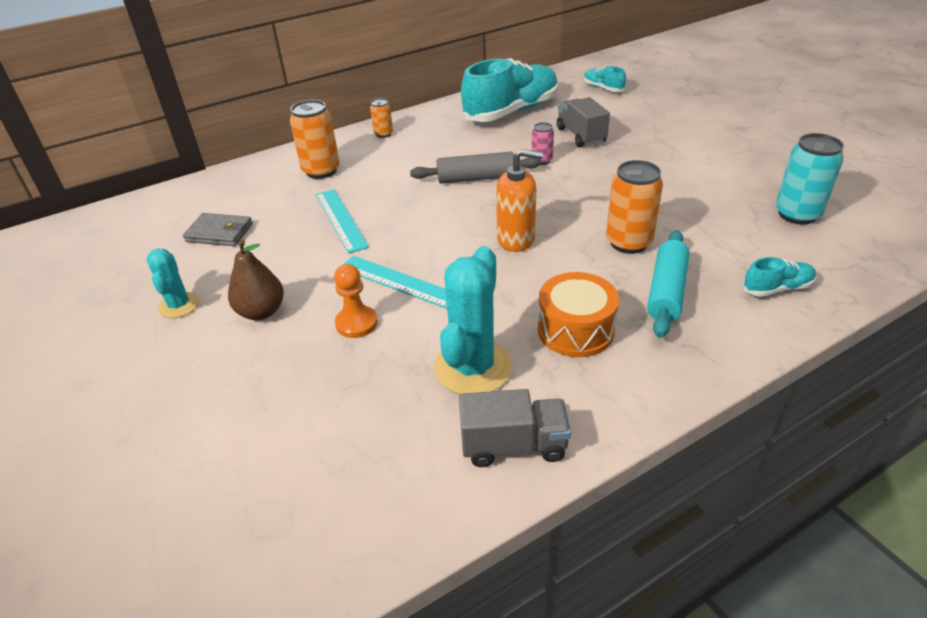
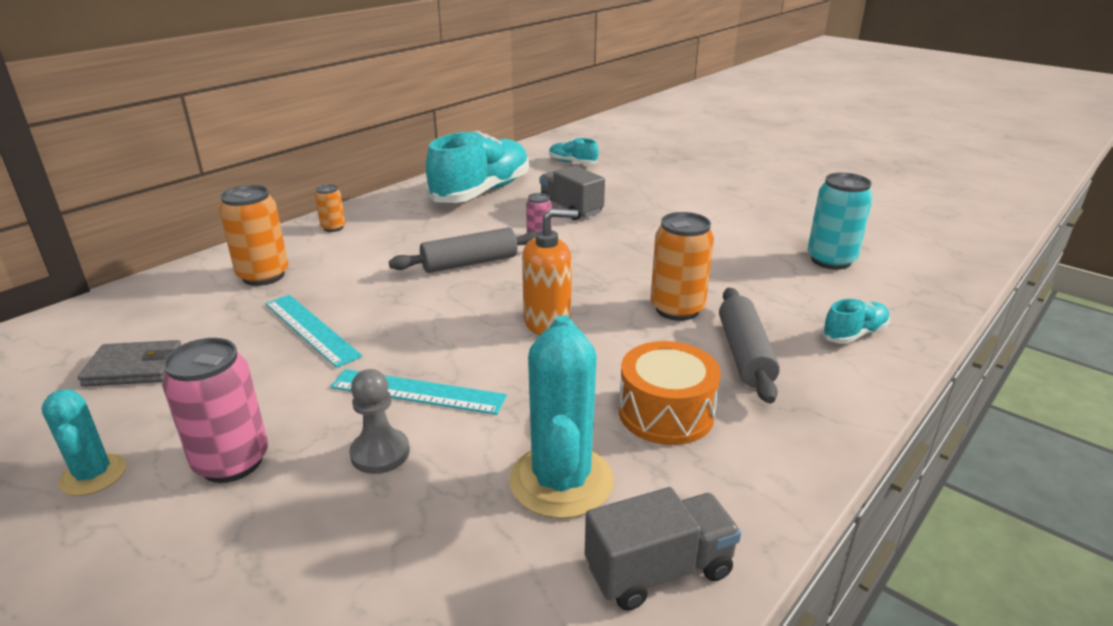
camera: 20 degrees left, 10 degrees down
(261, 312) = (232, 462): brown pear -> pink can
(356, 323) = (380, 453): orange pawn -> grey pawn
(666, 291) = (744, 354): turquoise rolling pin -> grey rolling pin

